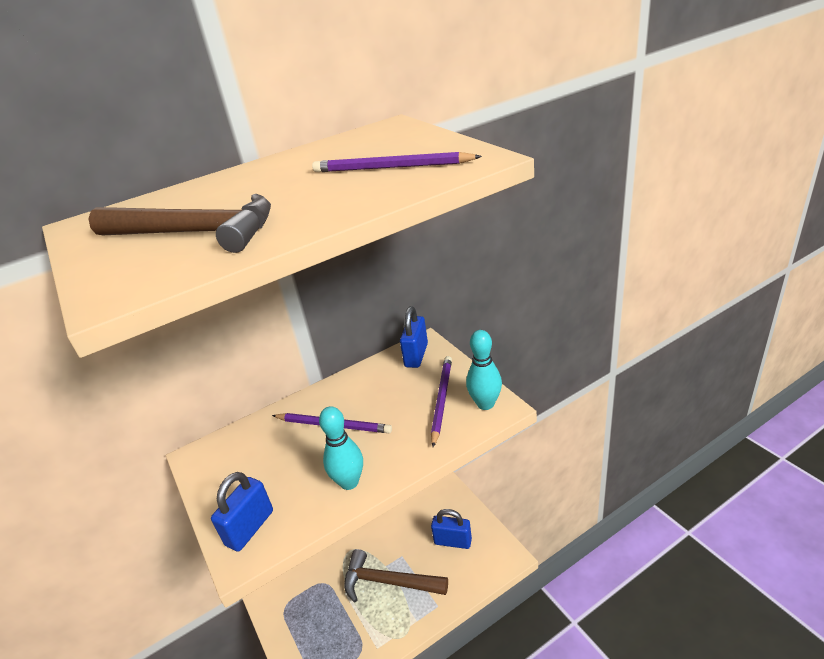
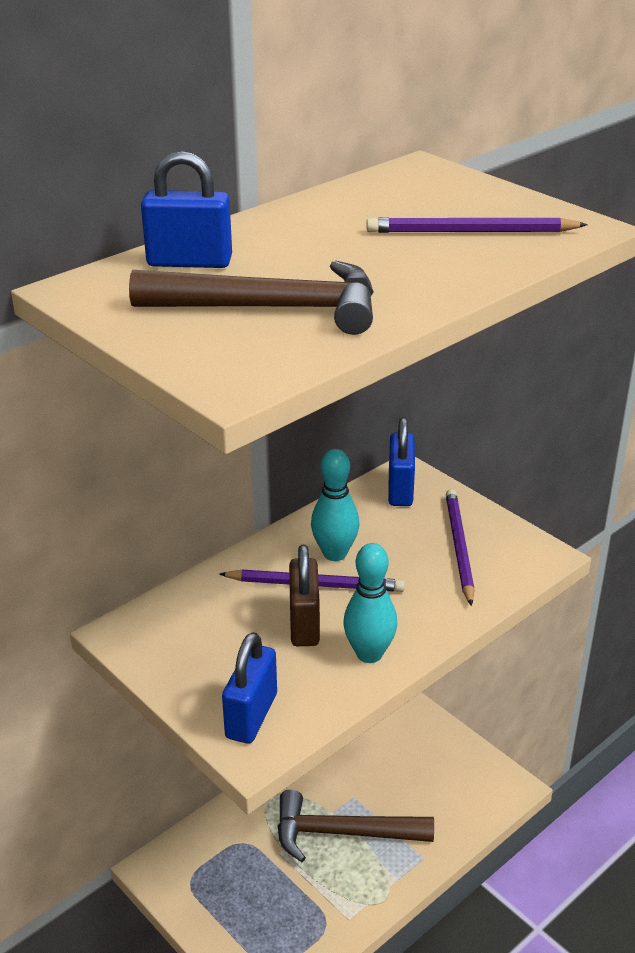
camera: 15 degrees left, 0 degrees up
(314, 456) = (304, 624): none -> brown padlock
(453, 541) = (425, 772): blue padlock -> blue padlock (189, 262)
(485, 404) = (521, 551): turquoise bowling pin -> turquoise bowling pin (335, 553)

